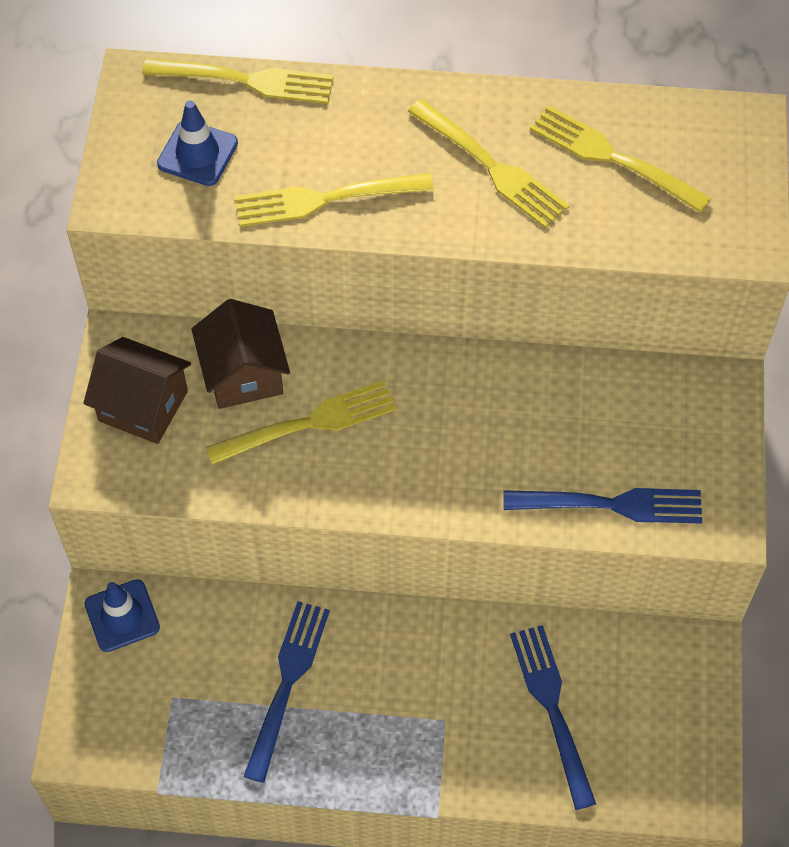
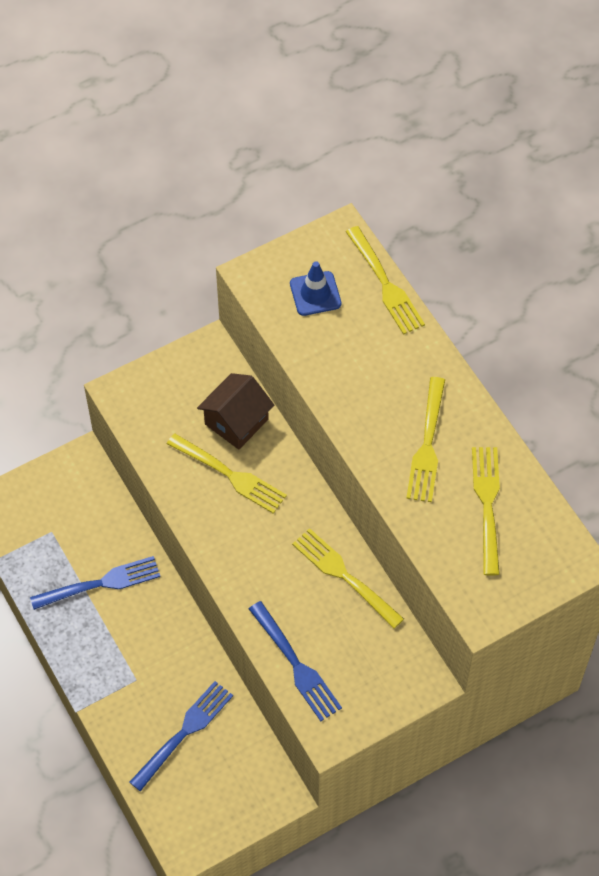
camera: 55 degrees right, 0 degrees up
(122, 616) = (81, 474): blue traffic cone -> none
(143, 406) = (178, 386): brown house -> none
(327, 199) = (336, 376): yellow fork -> yellow fork (345, 576)

